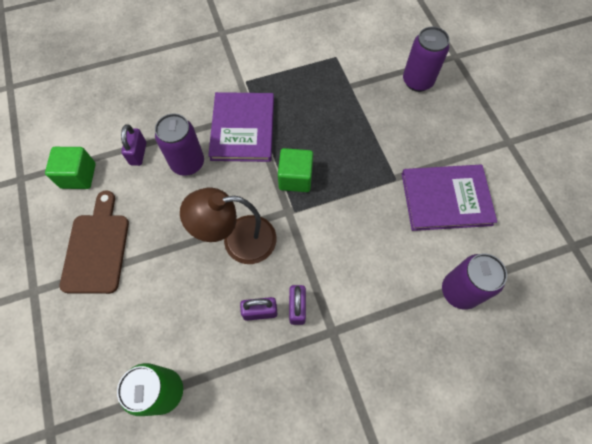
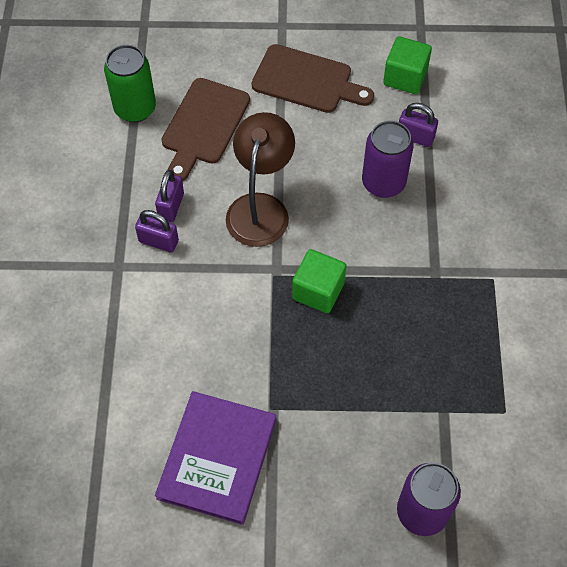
camera: 110 degrees right, 5 degrees down
(167, 318) = (203, 125): none -> brown cutting board
(243, 129) = (413, 254): purple book -> none
(459, 291) = (97, 415): purple can -> none

